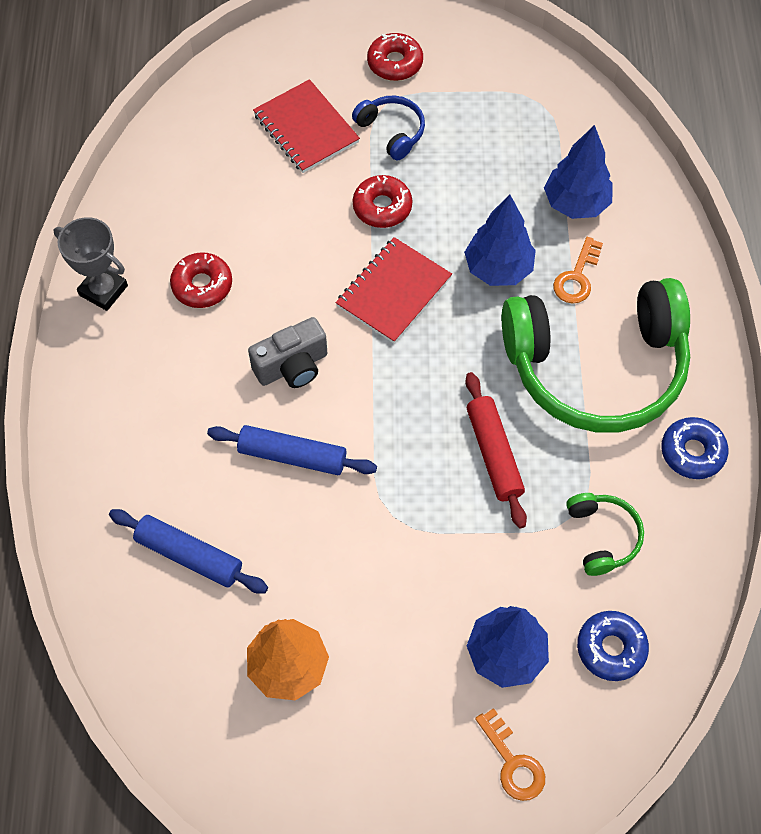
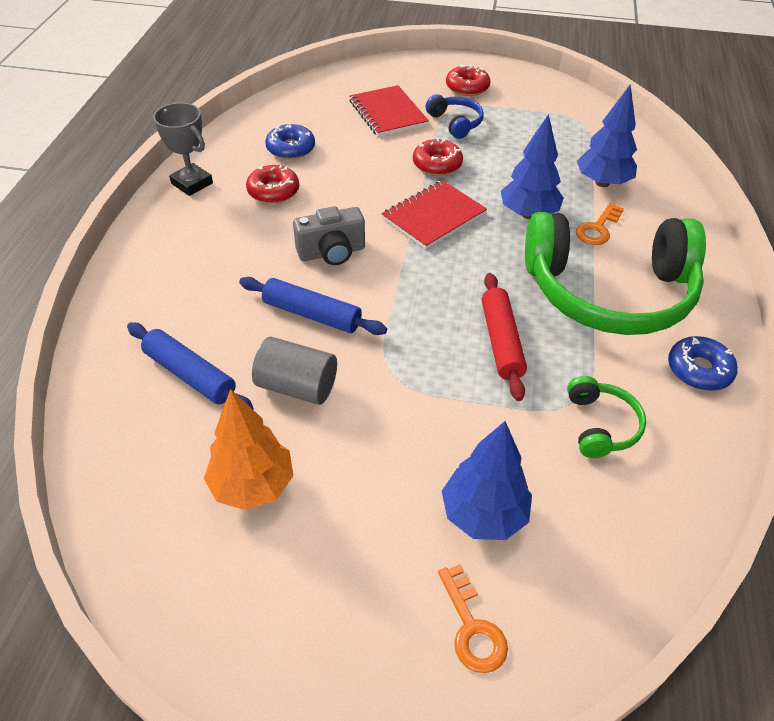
camera: 10 degrees right, 15 degrees down
(300, 548) = (297, 386): none -> grey cylinder
(611, 648) = (599, 529): blue donut -> blue donut (290, 148)

